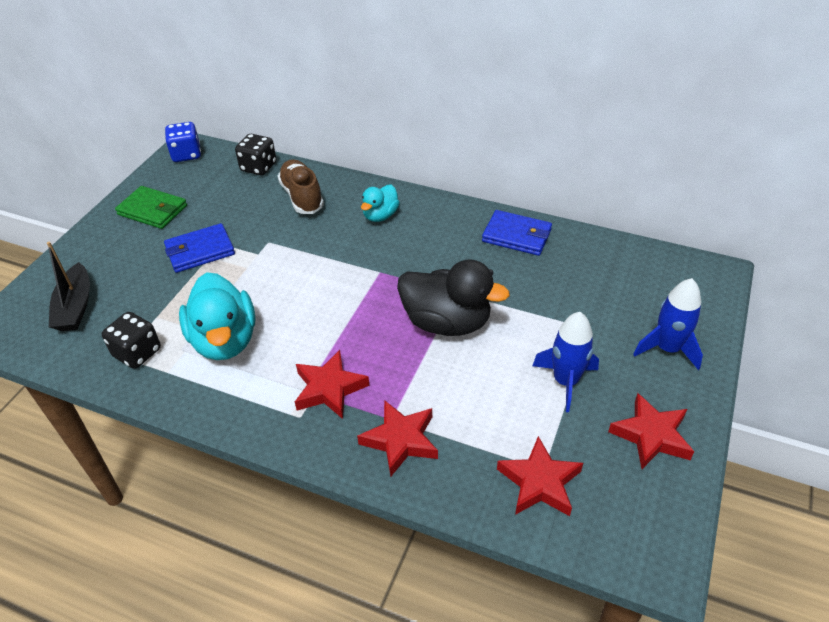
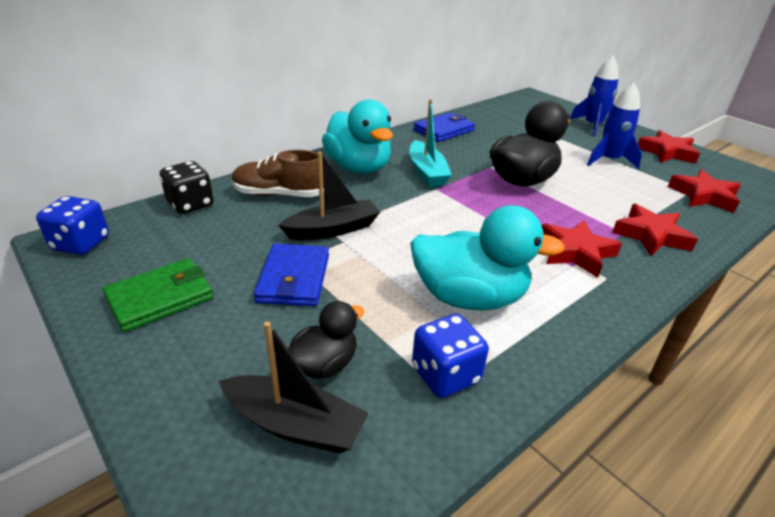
camera: 65 degrees left, 10 degrees down
(124, 299) = (325, 364): none -> black duck
(137, 353) = (445, 374): black dice -> blue dice
(271, 242) = (333, 229): none -> black boat
(380, 215) = (358, 168): turquoise duck -> turquoise duck, size x1.82
(407, 256) = (427, 172): none -> turquoise boat

